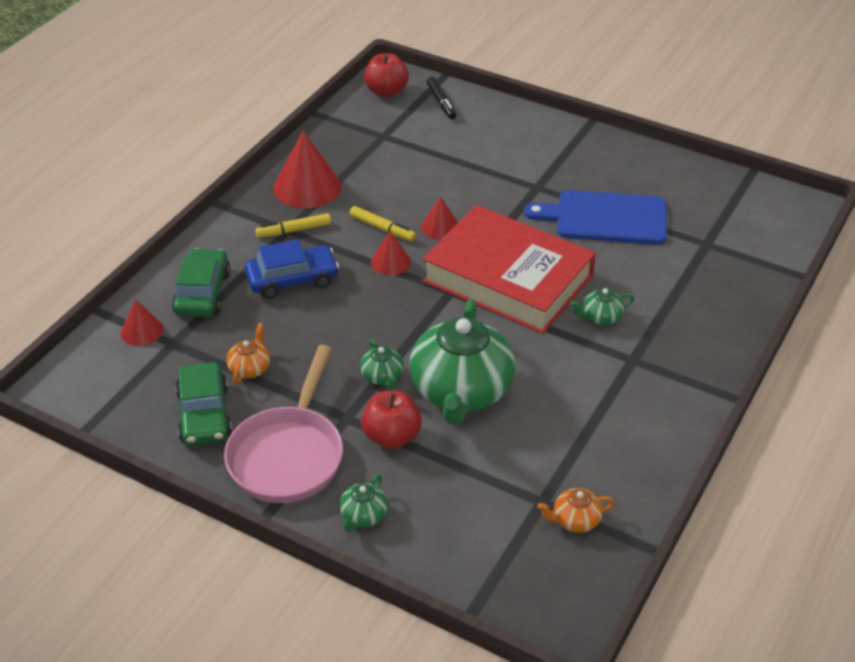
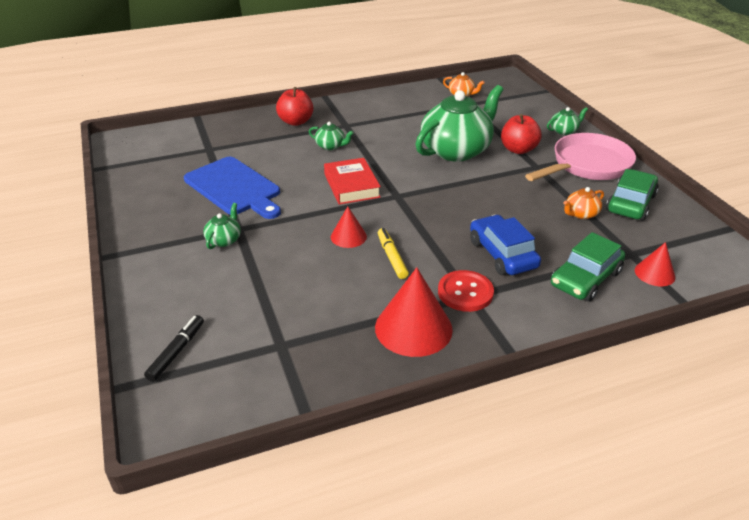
camera: 140 degrees left, 5 degrees down
(292, 280) = (502, 254): blue car -> blue car turned 45 degrees clockwise
(294, 230) = (465, 292): yellow marker -> red button
(382, 376) = (495, 174): green teapot -> green teapot (224, 240)
(386, 91) = (202, 403): red apple -> red apple (296, 122)
(390, 262) = (415, 231): red cone -> none
(508, 278) = (351, 185): red book -> red book, size x0.51

